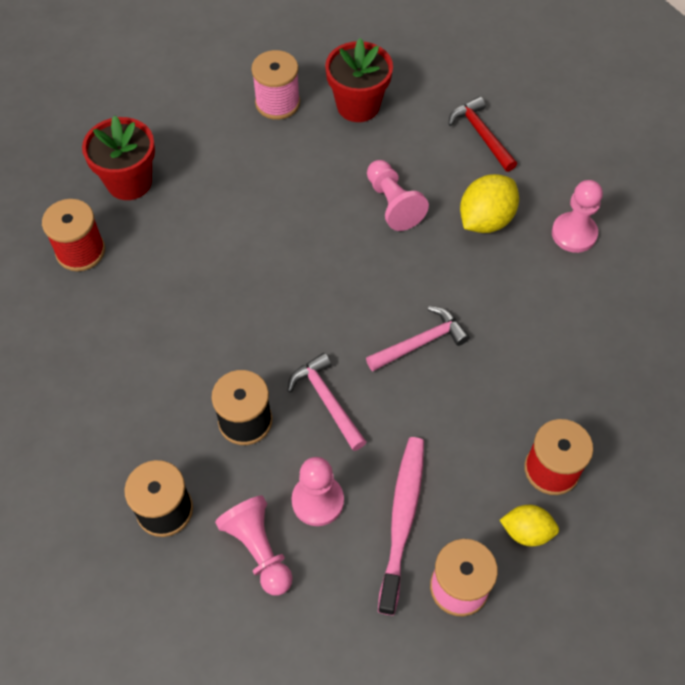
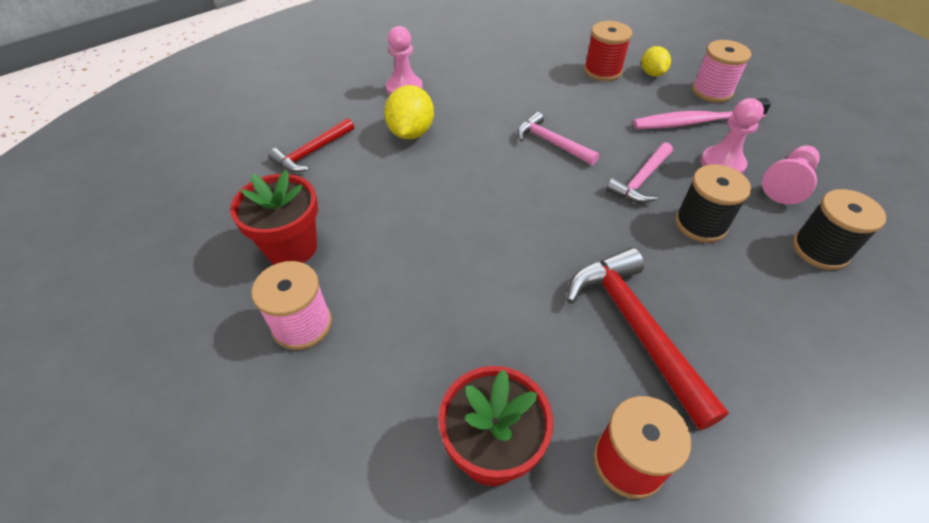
camera: 110 degrees left, 10 degrees down
(167, 305) = (636, 328): none -> red hammer
(393, 204) = (417, 190): pink pawn -> none
(485, 220) = (411, 132): yellow lemon -> yellow lemon turned 75 degrees clockwise

